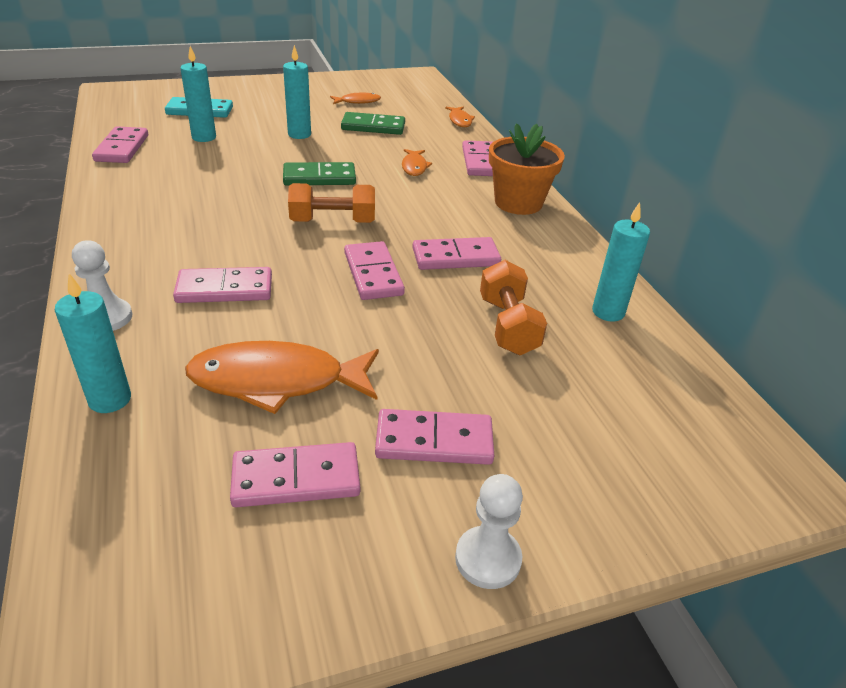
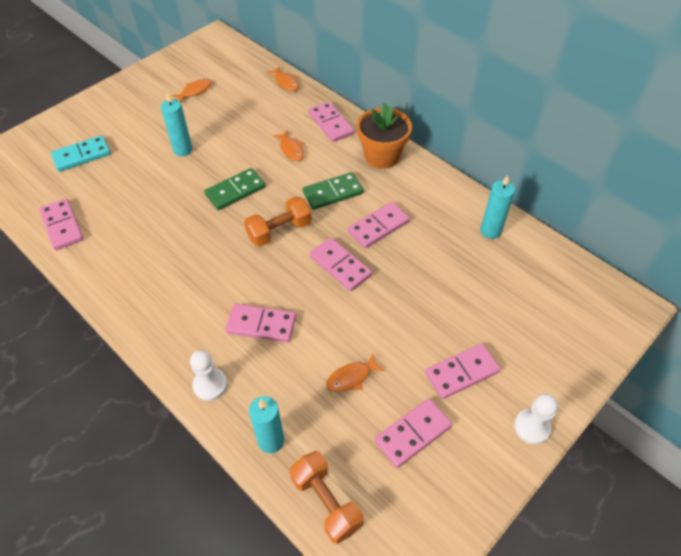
camera: 25 degrees left, 15 degrees up
(204, 137) = (114, 185): turquoise candle -> none
(225, 289) = (261, 324): pink domino -> pink domino turned 45 degrees clockwise
(277, 381) = (351, 377): orange fish -> orange fish, size x0.49
(373, 127) = (229, 117): green domino -> green domino (333, 193)
(508, 326) = (445, 269): orange dumbbell -> orange dumbbell (326, 502)

